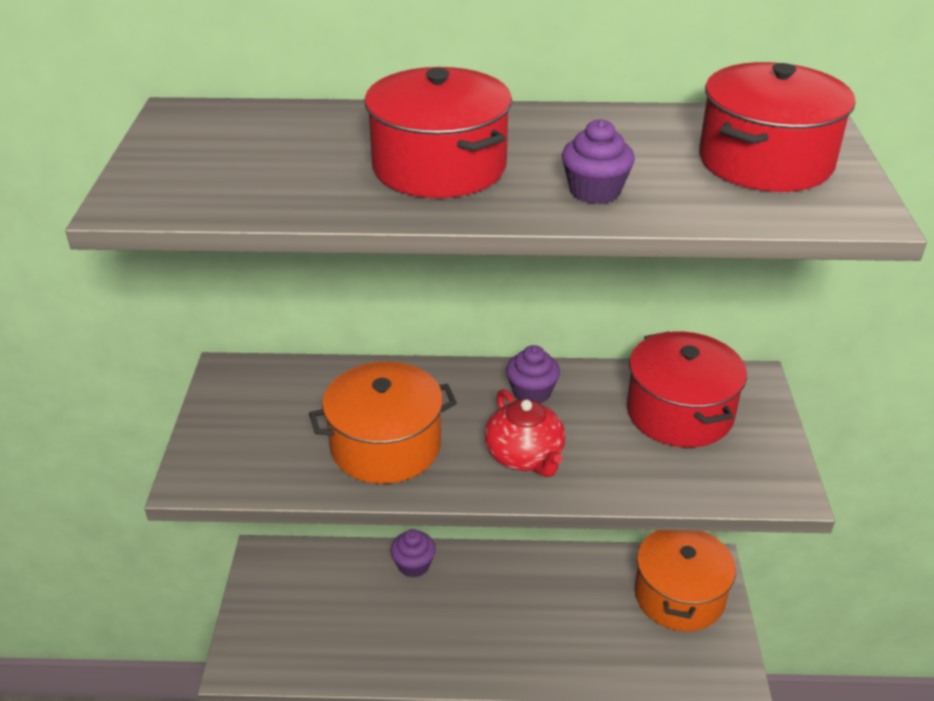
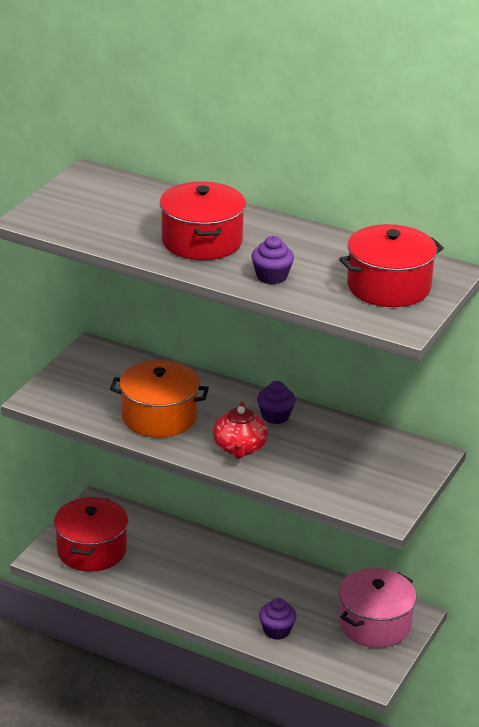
camera: 25 degrees right, 5 degrees down
(413, 565) = (196, 542): purple cupcake -> purple cupcake (277, 630)
(679, 412) = (362, 456): red pot -> red pot (91, 550)
(679, 595) = (374, 624): orange pot -> pink pot

